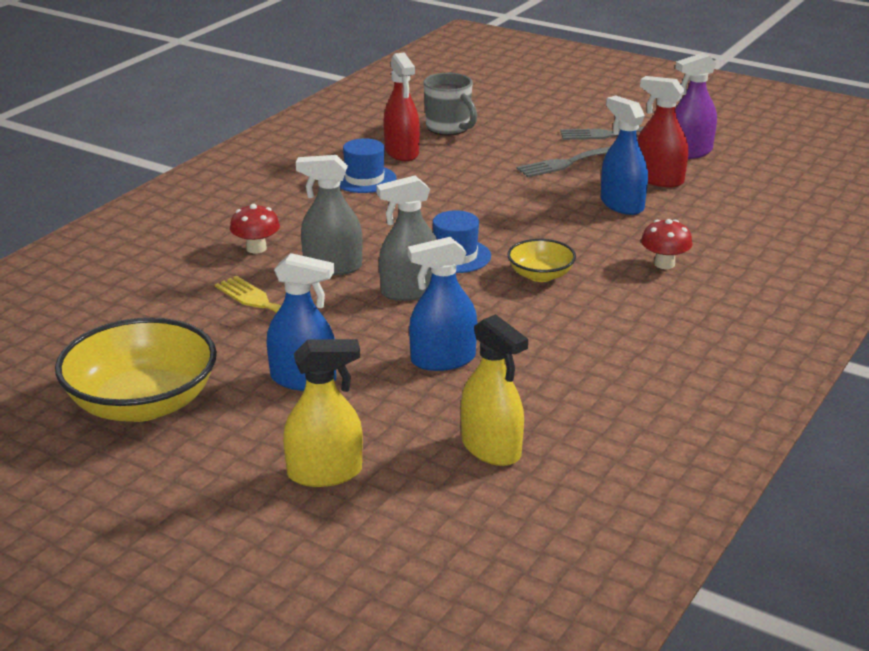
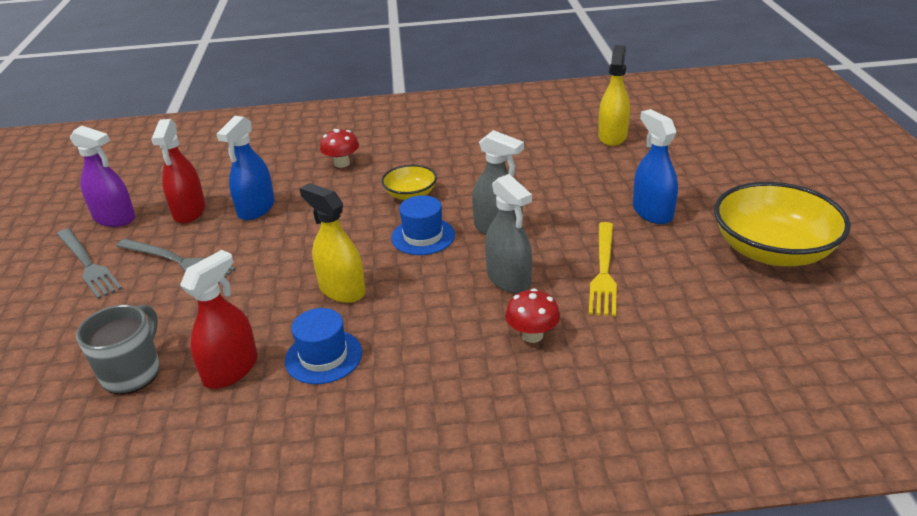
camera: 125 degrees left, 5 degrees up
(325, 473) = (707, 164): yellow spray bottle -> yellow spray bottle (342, 290)
(443, 360) = (559, 181): blue spray bottle -> none

